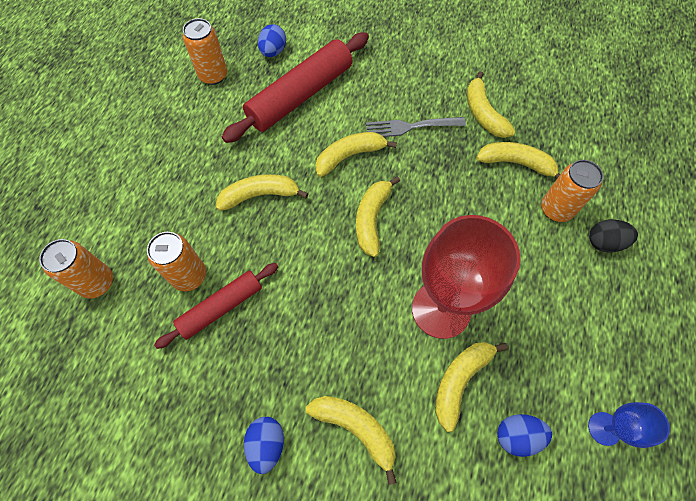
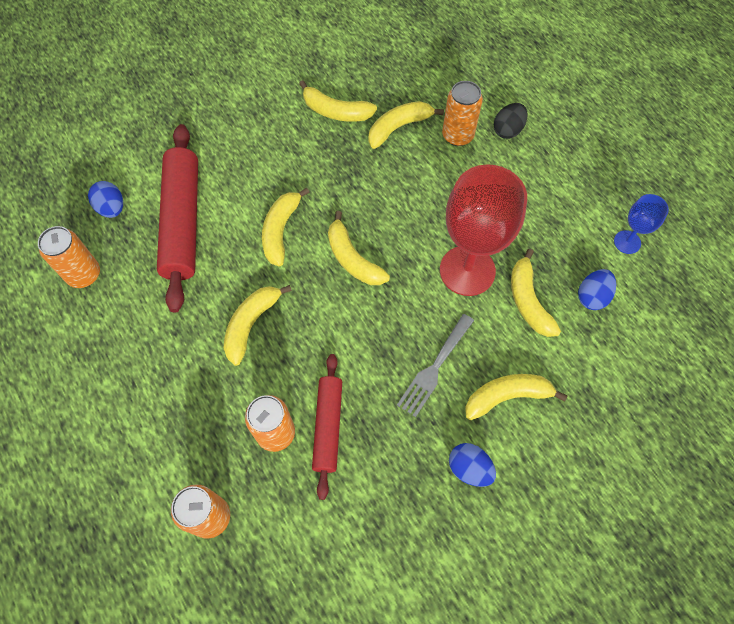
camera: 50 degrees left, 0 degrees up
(410, 127) = (297, 168): grey fork -> grey fork (434, 367)

